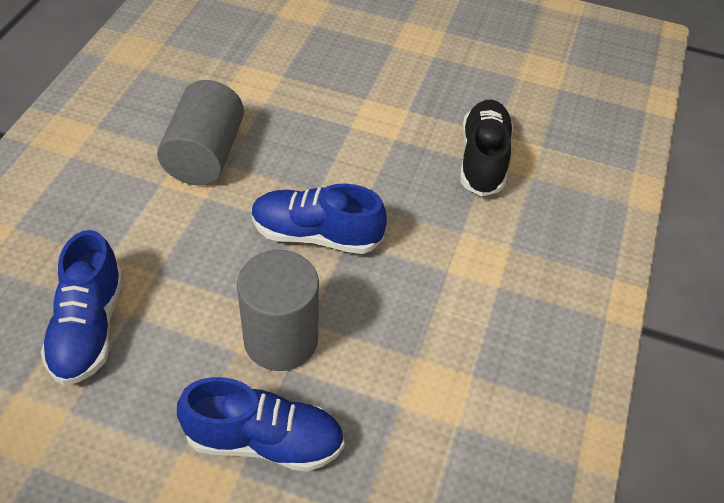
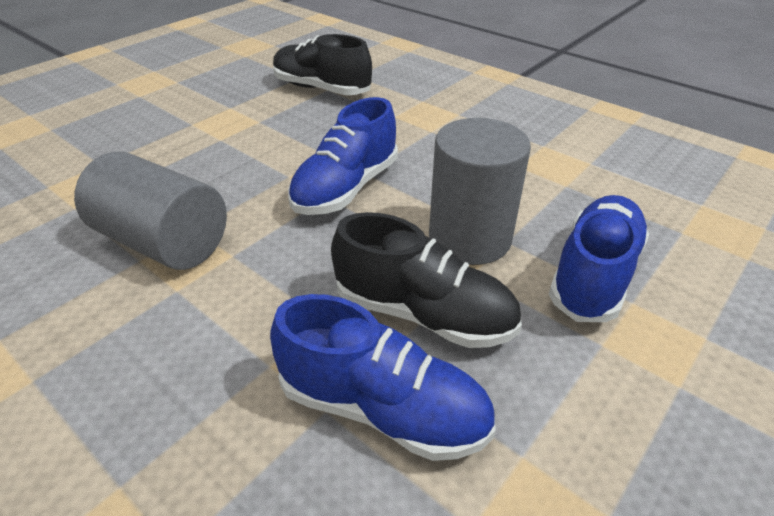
camera: 65 degrees left, 10 degrees down
(179, 329) = (423, 314): none -> black shoe

